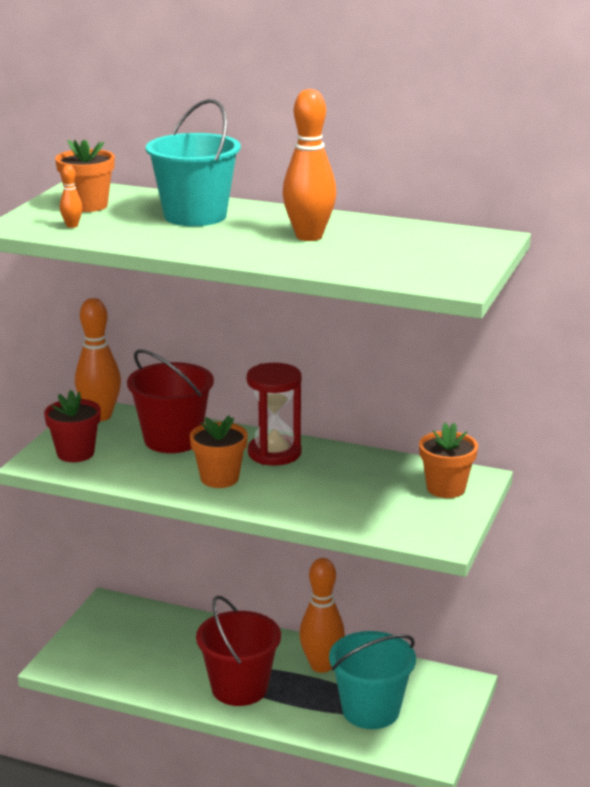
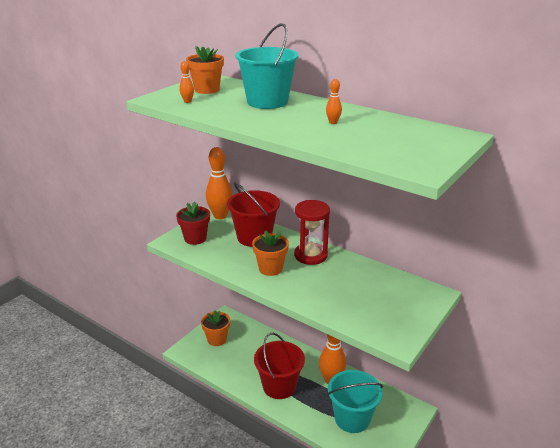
camera: 15 degrees right, 5 degrees up
(309, 236) = (333, 122): orange bowling pin -> orange bowling pin, size x0.43
(446, 488) = (412, 299): orange flower pot -> orange flower pot (217, 339)

